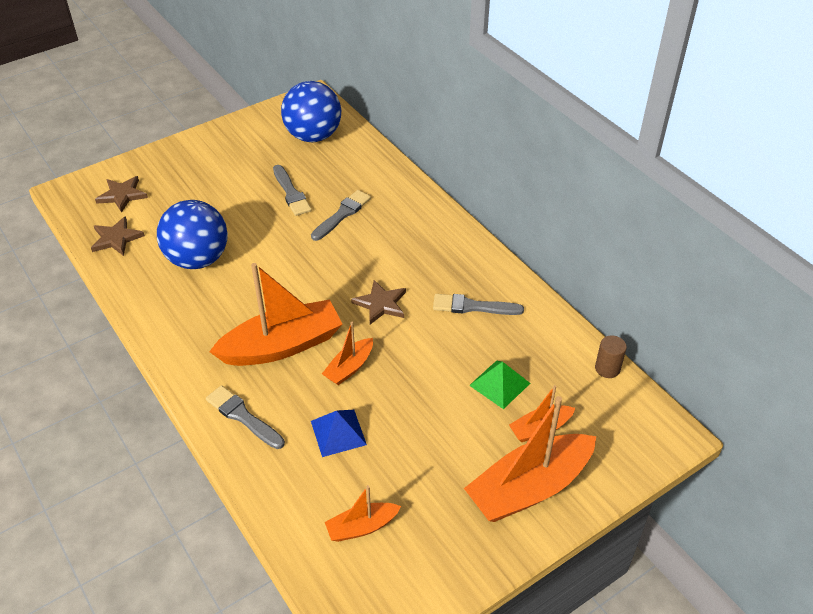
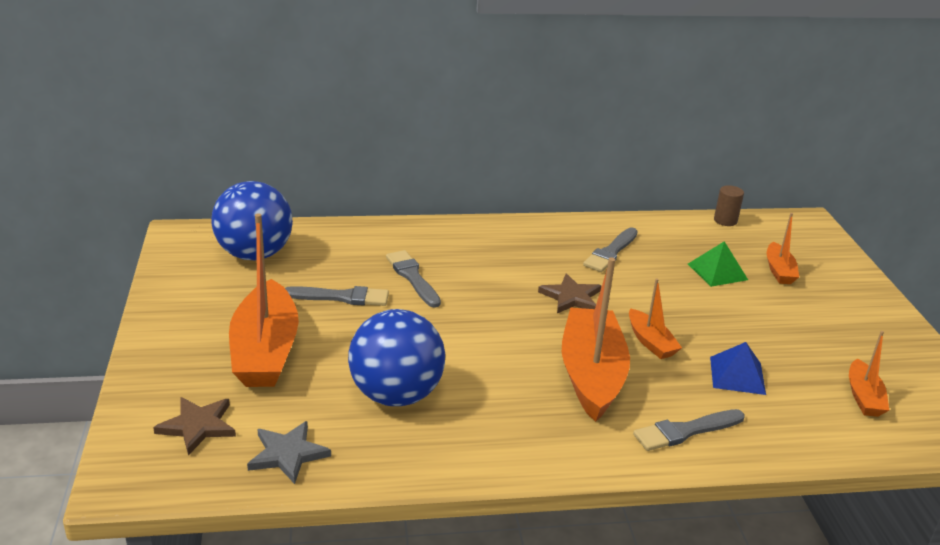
camera: 65 degrees left, 15 degrees down
(116, 238) = (288, 454): brown star -> grey star
(529, 487) = (842, 297): orange boat -> orange boat (265, 350)

